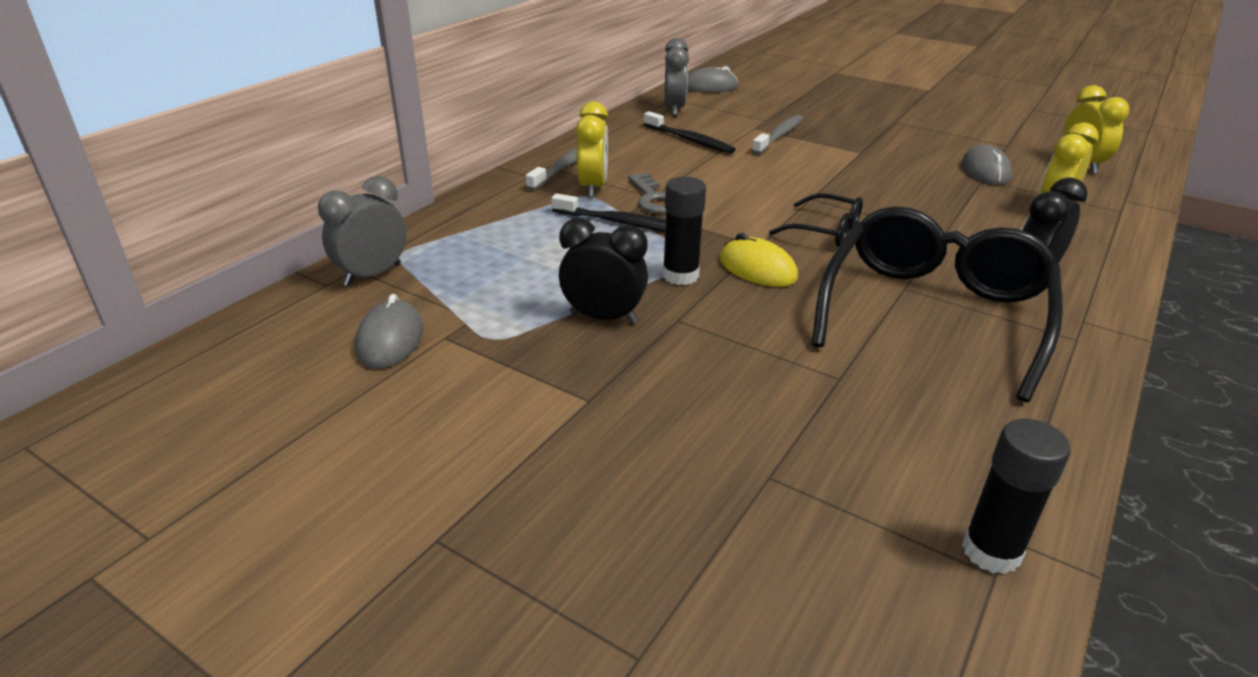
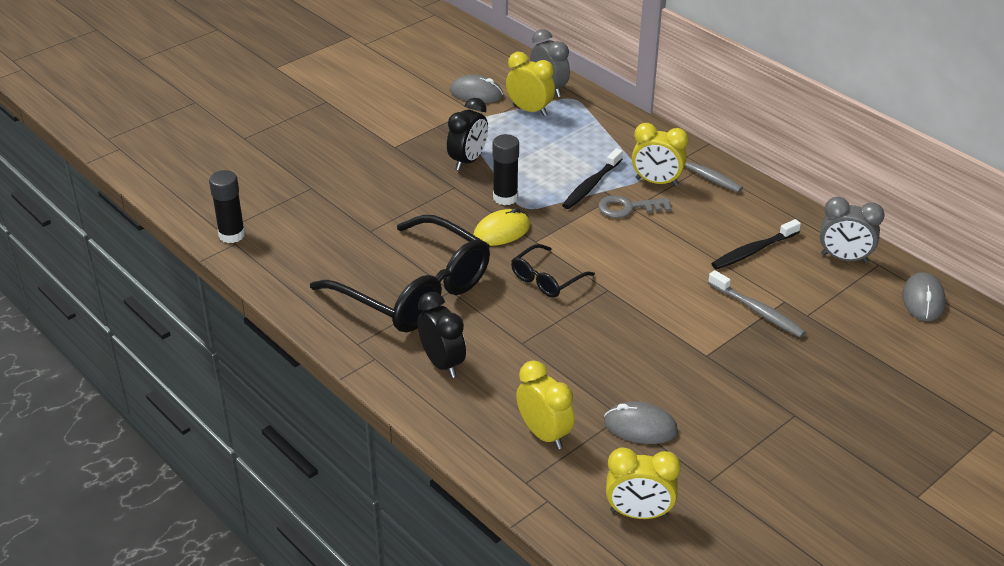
camera: 105 degrees right, 5 degrees up
(440, 283) = (530, 110): none -> yellow clock

